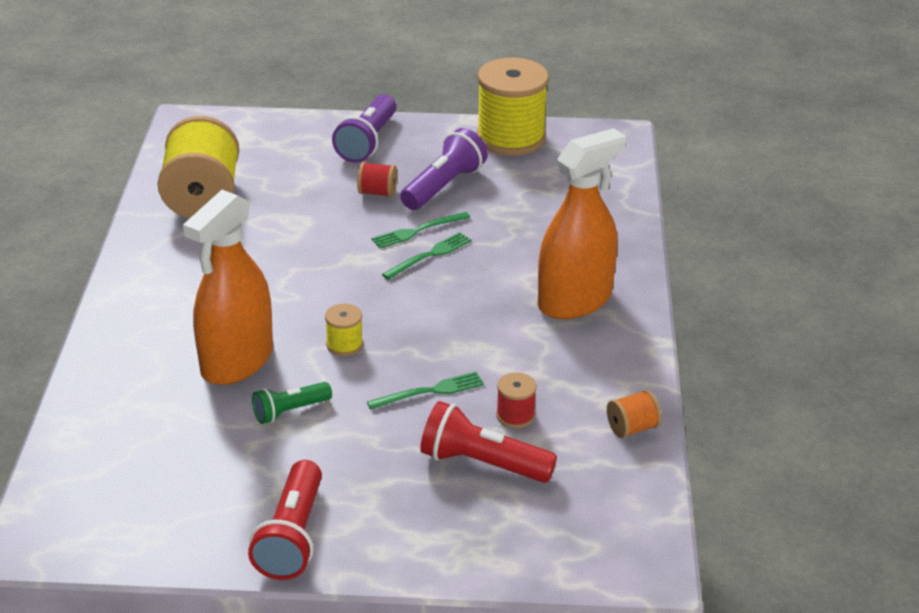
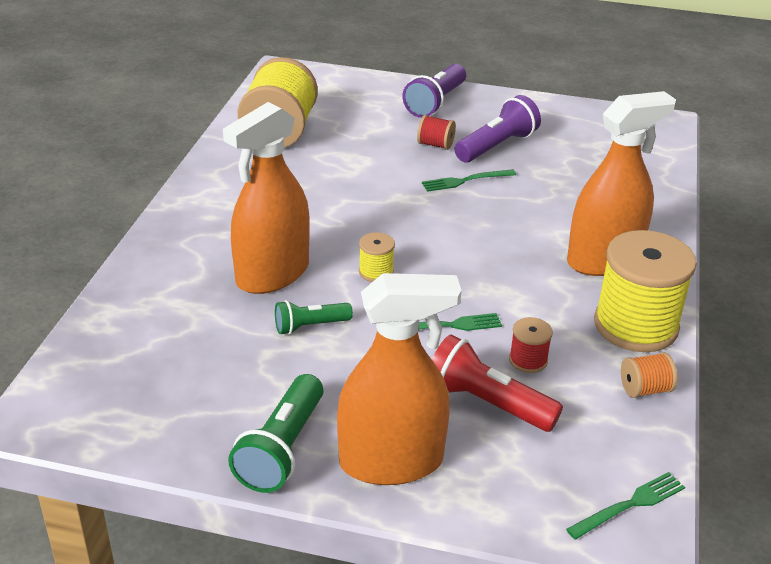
camera: 10 degrees right, 0 degrees up
(292, 536) = (282, 449): red flashlight -> green flashlight
(401, 533) = (391, 462): none -> orange spray bottle
(430, 255) = (472, 203): green fork -> green fork (630, 505)
(511, 138) = (565, 113): yellow spool -> yellow spool (635, 325)

